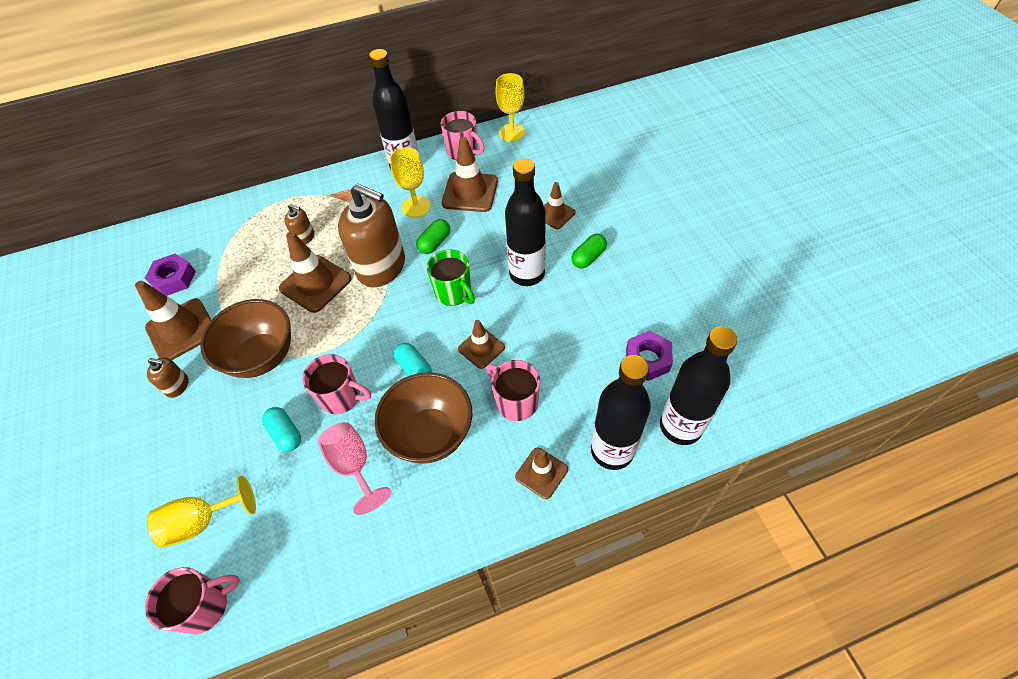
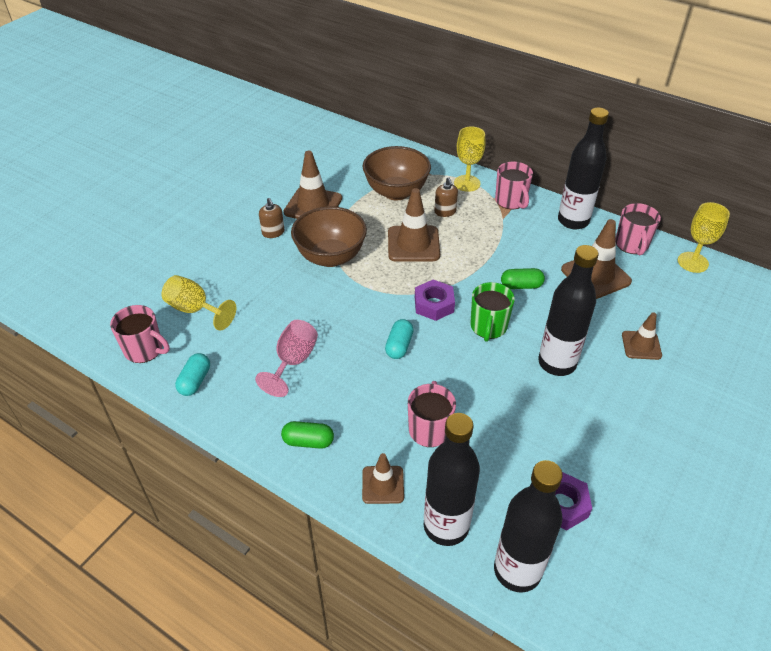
camera: 50 degrees right, 10 degrees down
(174, 279) = (346, 175): purple nut -> purple nut (434, 304)
(286, 433) = (286, 309): turquoise capsule -> turquoise capsule (195, 381)
(341, 397) = (338, 319): pink mug -> pink mug (511, 201)
(381, 267) = (465, 269): brown soap dispenser -> none
(416, 206) = (542, 253): yellow goblet -> yellow goblet (467, 183)
(430, 434) = (354, 390): brown bowl -> brown bowl (396, 192)
(481, 348) = (456, 376): brown traffic cone -> none
(588, 257) = (622, 397): green capsule -> green capsule (308, 441)

